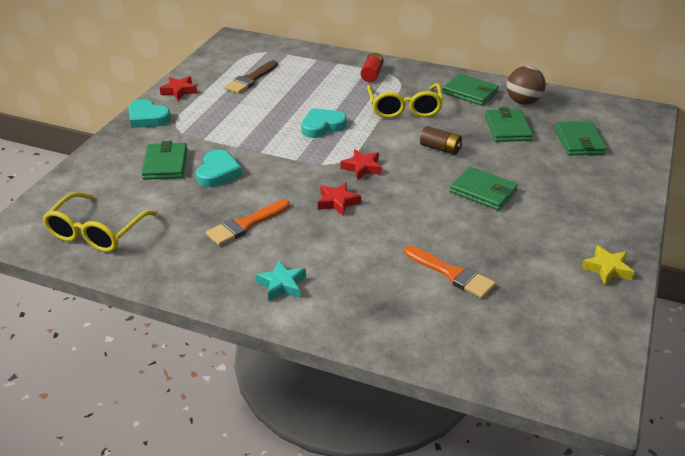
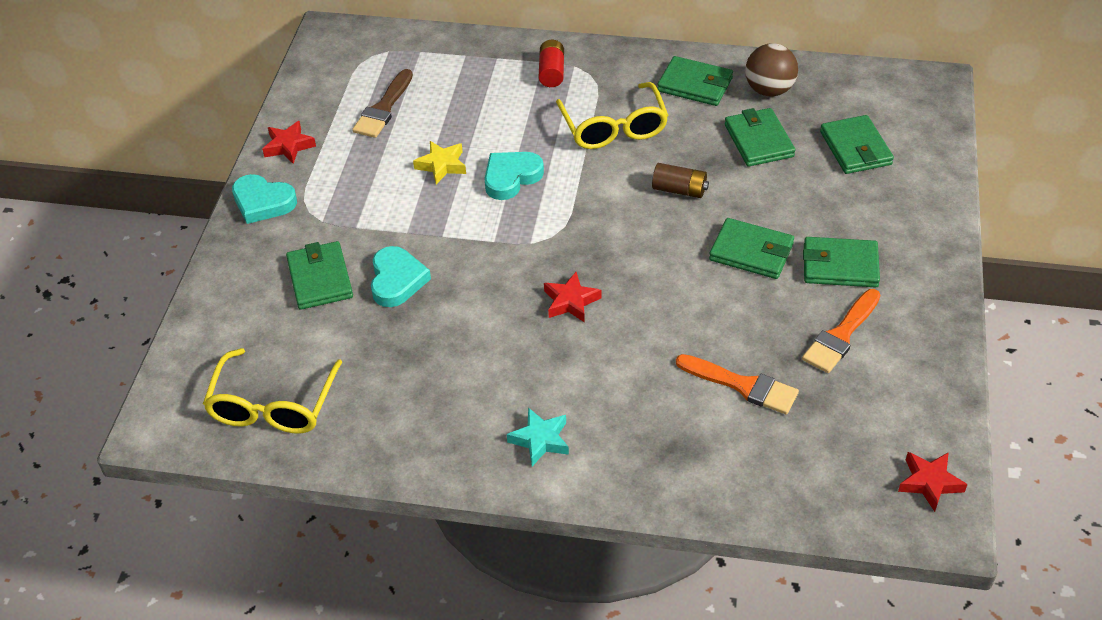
camera: 10 degrees left, 10 degrees up
(245, 225) = (463, 358): orange brush -> orange brush (841, 335)
(362, 168) = (586, 240): red star -> red star (929, 483)
(550, 209) = (840, 266): none -> green wallet
(607, 269) = (925, 344): yellow star -> yellow star (442, 165)

